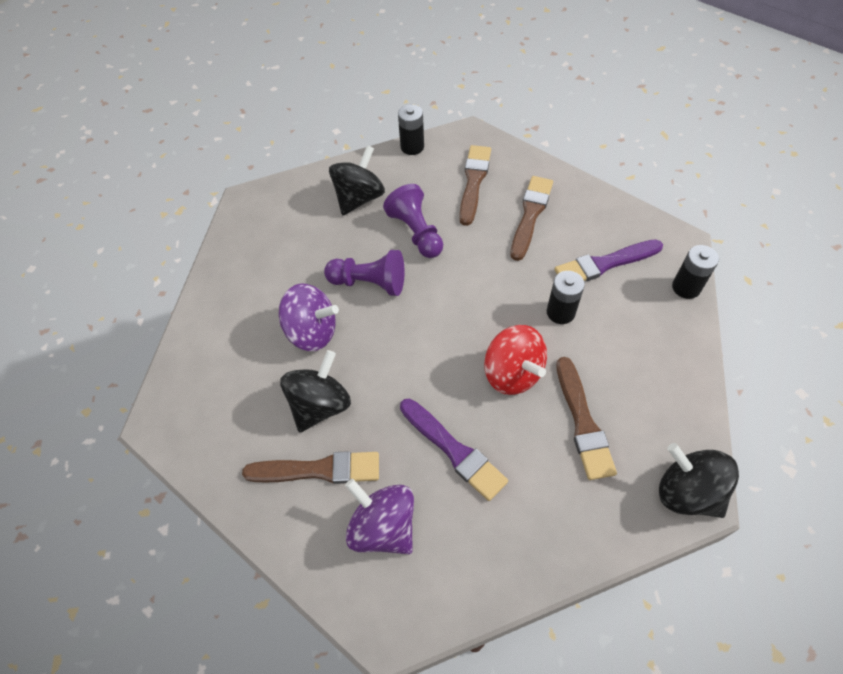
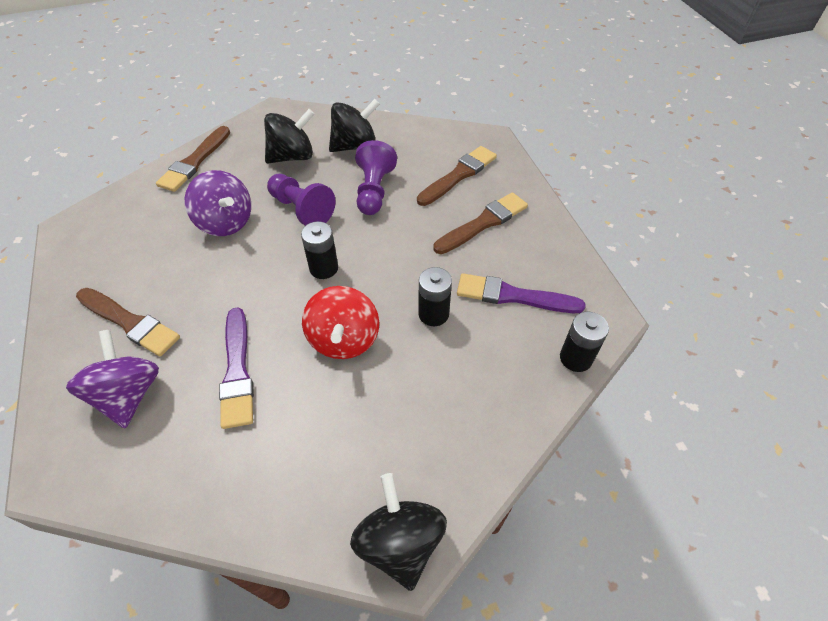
camera: 30 degrees right, 5 degrees down
(320, 405) = (178, 277): black spinning top -> black spinning top (292, 156)
(412, 147) = (433, 128): black battery -> black battery (324, 268)
(583, 422) = (364, 416): brown brush -> brown brush (194, 162)

